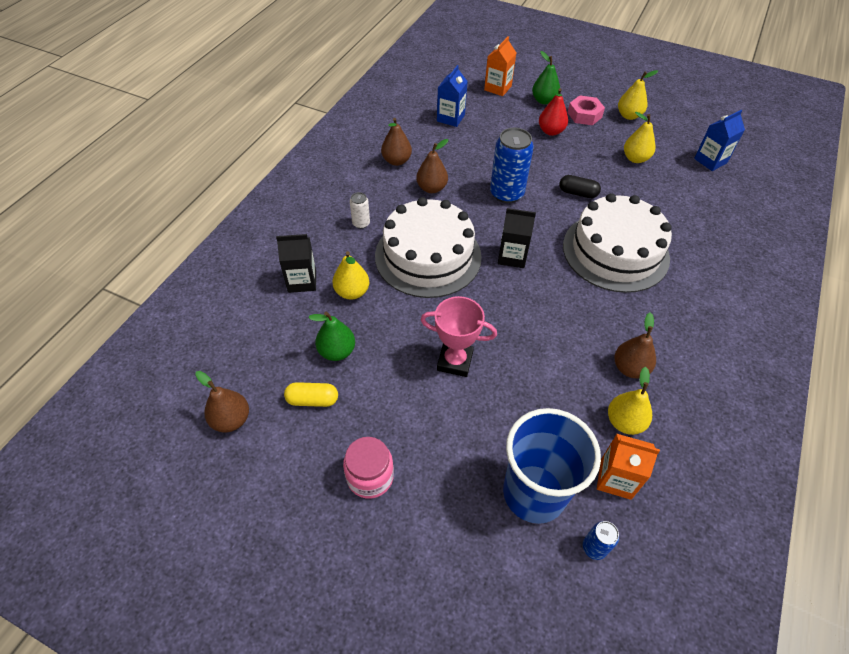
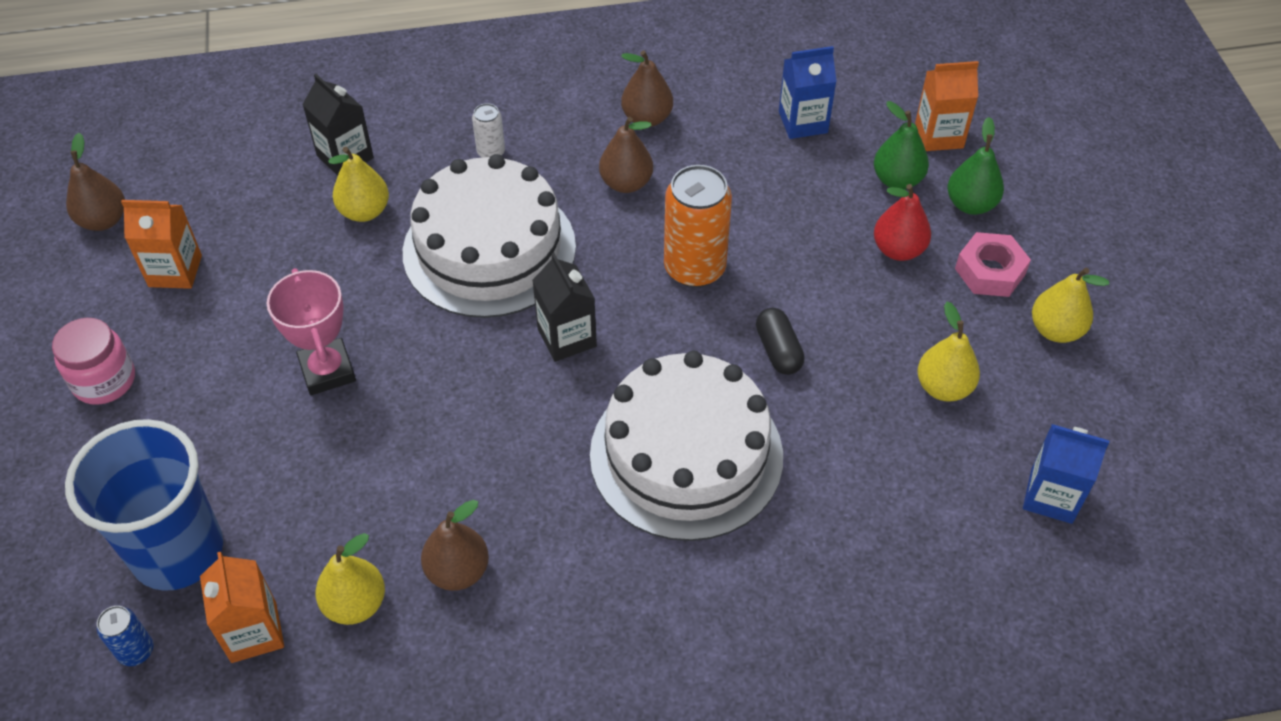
camera: 55 degrees right, 0 degrees up
(312, 400) = (175, 271): yellow capsule -> orange carton
(337, 351) = (260, 251): green pear -> green pear (897, 180)
(506, 193) = (694, 268): blue can -> orange can

